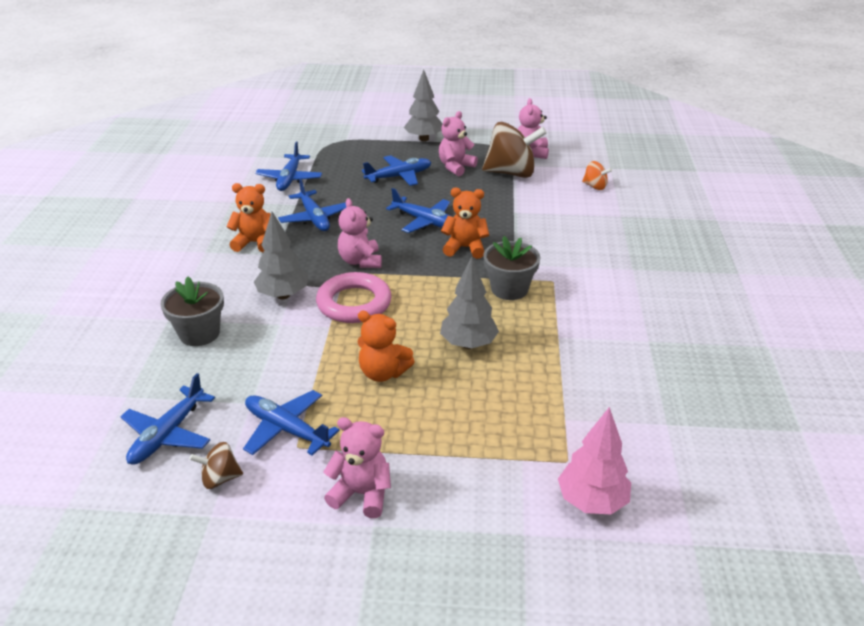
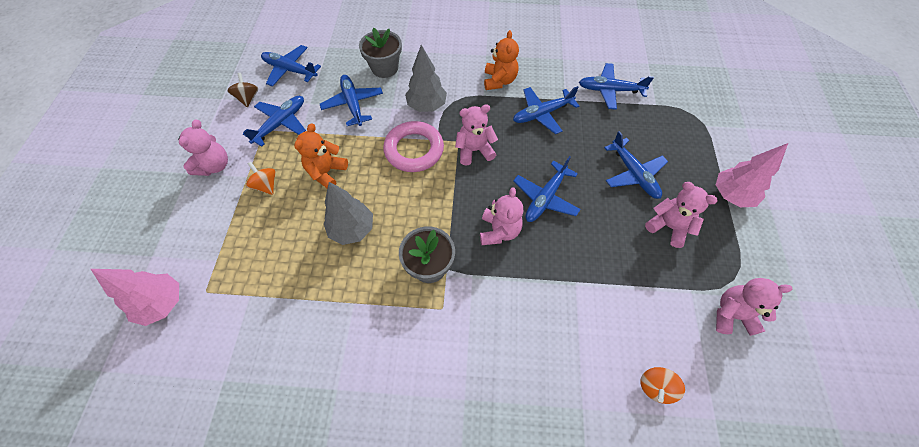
camera: 90 degrees right, 25 degrees up
(264, 358) = (353, 104): none -> blue plane
(402, 428) = (266, 185): none -> orange spinning top
(424, 139) = (731, 195): grey tree -> pink tree
(465, 248) = (499, 231): orange teddy bear -> pink teddy bear
(511, 173) = (668, 286): brown spinning top -> none

